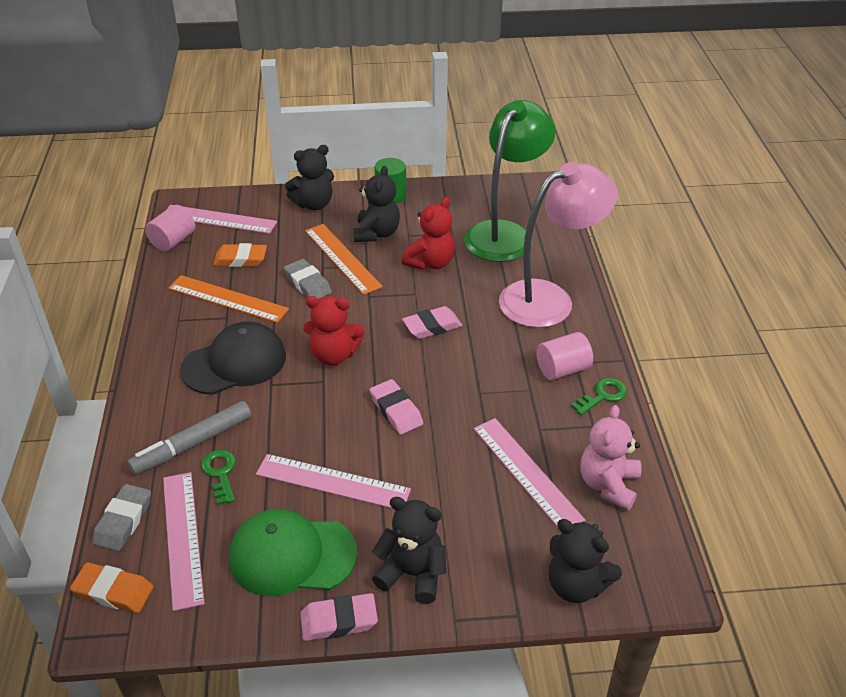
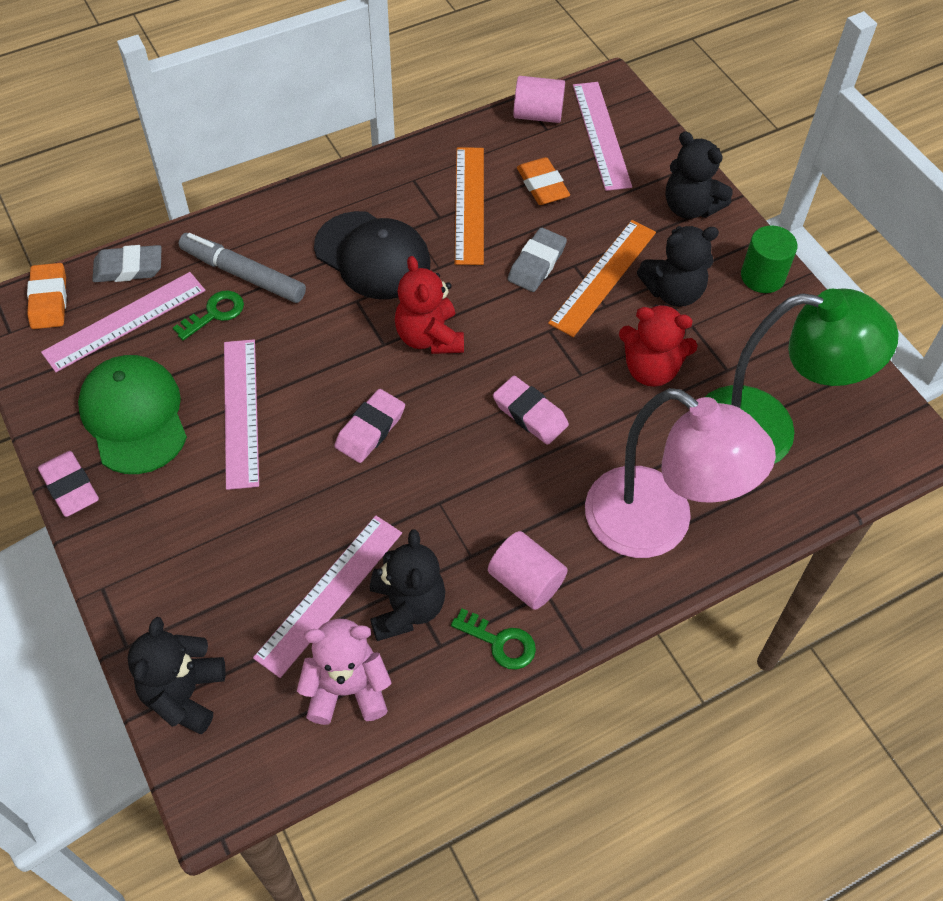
camera: 65 degrees right, 15 degrees up
(412, 573) = (147, 529): black teddy bear -> black teddy bear (406, 608)

